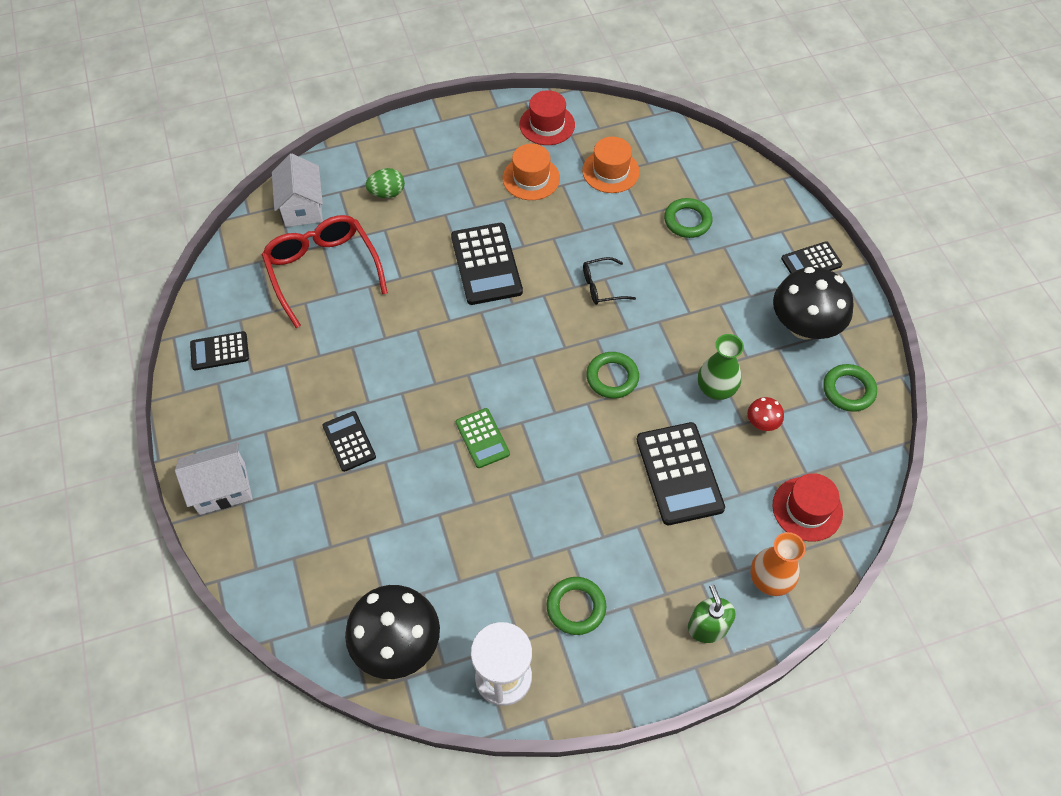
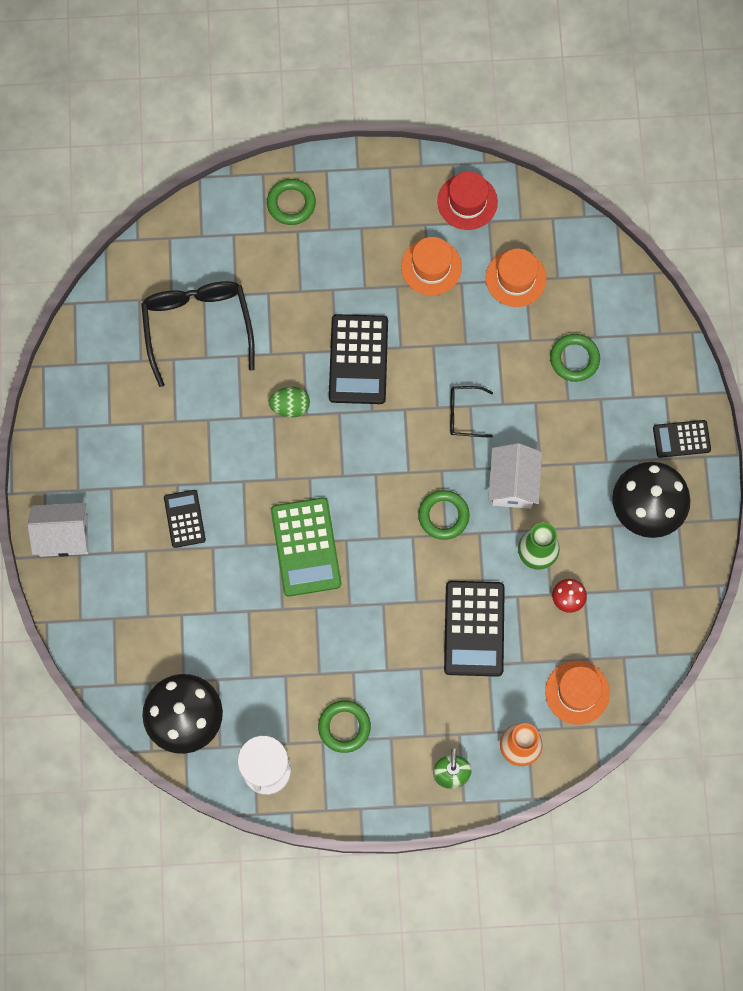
camera: 15 degrees right, 15 degrees up
(219, 351) = (83, 393): black calculator -> none
(302, 207) = (192, 245): white house -> white house (513, 484)
(323, 271) = (198, 328): red glasses -> black glasses
(387, 193) = (280, 249): green egg -> green egg (290, 406)
(482, 438) = (306, 547): green calculator -> green calculator, size x1.71
(807, 509) = (577, 692): red hat -> orange hat
(848, 390) = (662, 587): green ring -> green ring (291, 204)

